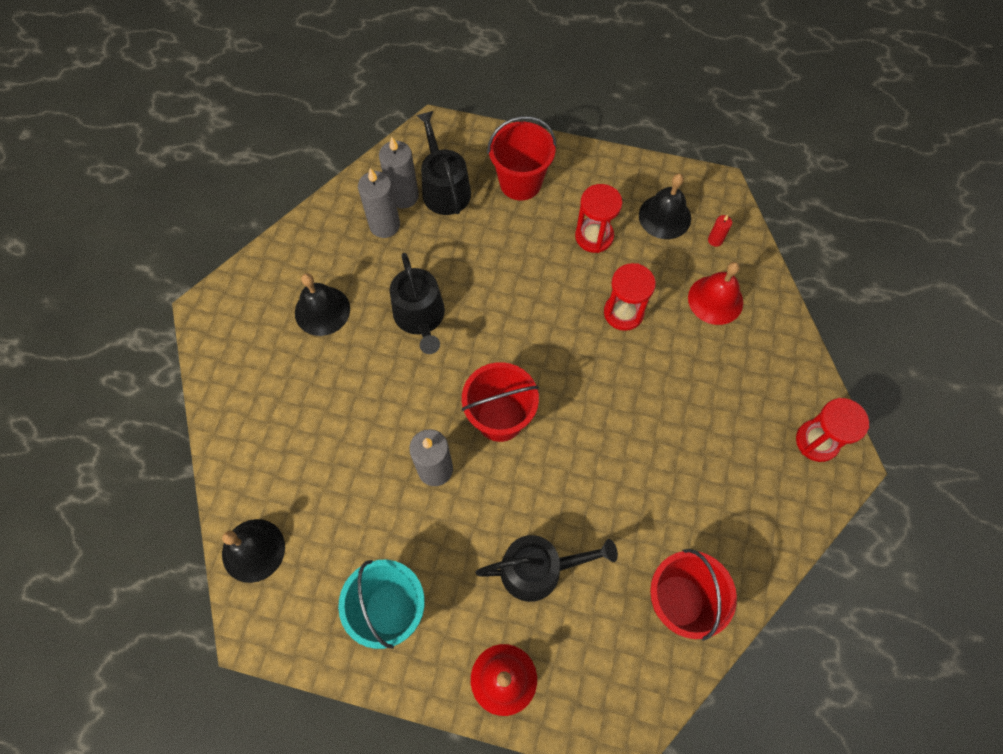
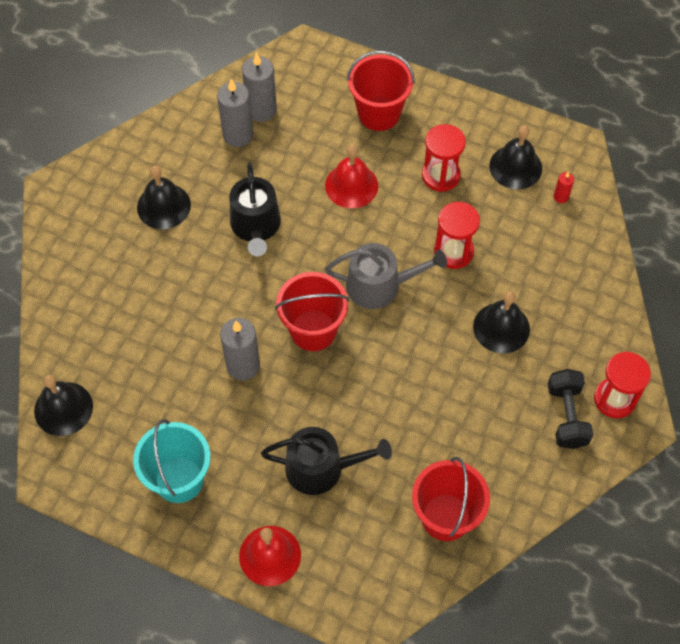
camera: 10 degrees right, 5 degrees down
(444, 188) = (303, 108): black watering can -> none
(558, 360) = (380, 285): none -> grey watering can
(688, 384) = (501, 327): none -> black bell
(715, 300) = (547, 253): red bell -> red bell (351, 185)
(774, 467) = (567, 416): none -> black dumbbell

